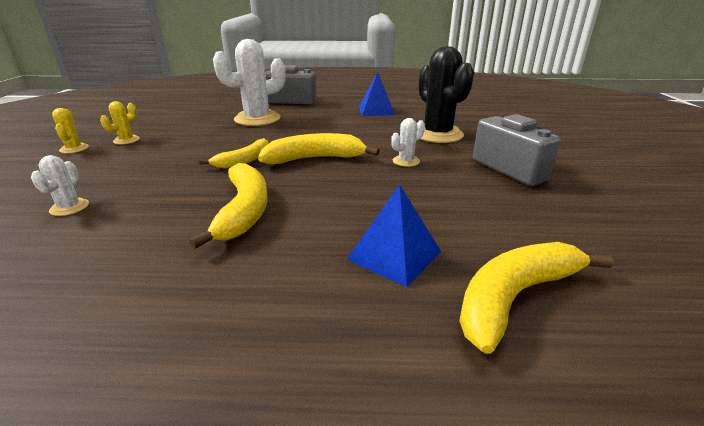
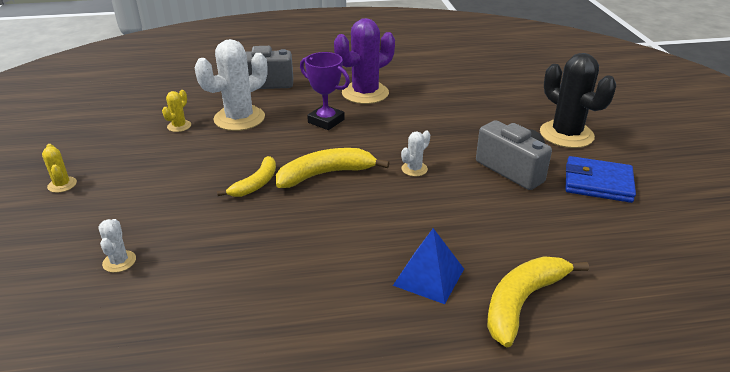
camera: 10 degrees left, 5 degrees up
(126, 140) = (111, 166): yellow cactus -> yellow cactus (179, 126)
(244, 211) = (286, 246): yellow banana -> none
(333, 125) = (326, 121): none -> purple trophy
(376, 110) = (365, 93): blue pyramid -> purple cactus
(437, 134) = (437, 127): black cactus -> black cactus (566, 134)
(613, 187) = (598, 183): none -> blue wallet

